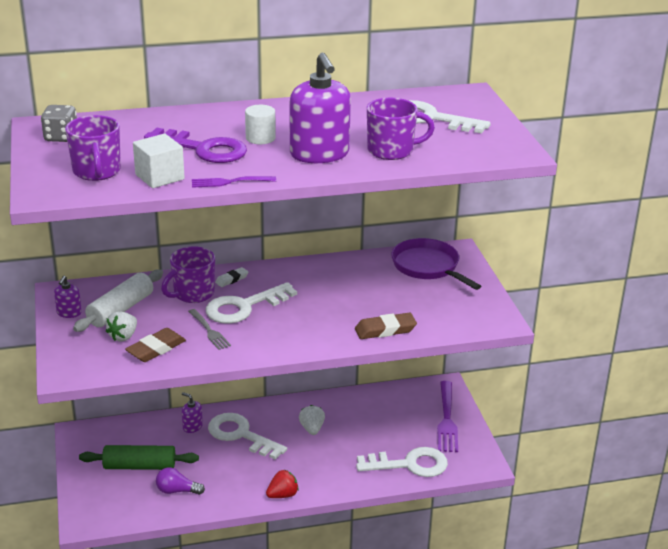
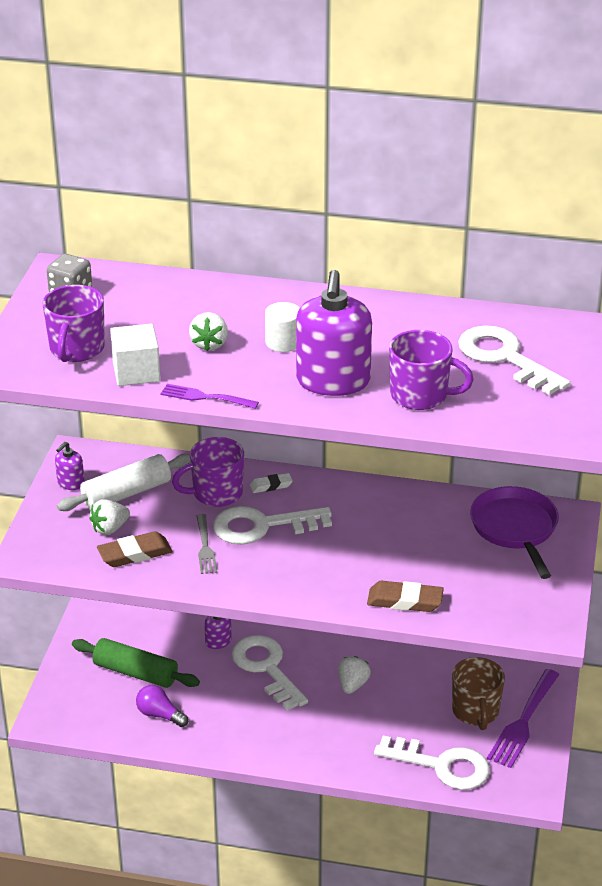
camera: 25 degrees right, 5 degrees up
(204, 149) = (209, 344): purple key -> white strawberry
(282, 495) = (272, 756): red strawberry -> none
(410, 422) = (476, 712): none -> brown mug

